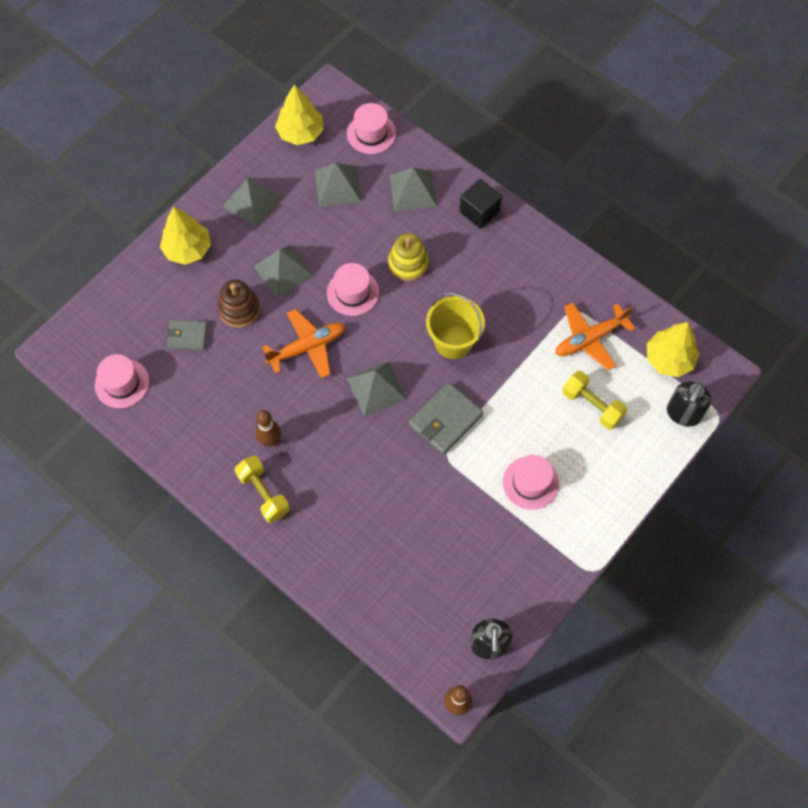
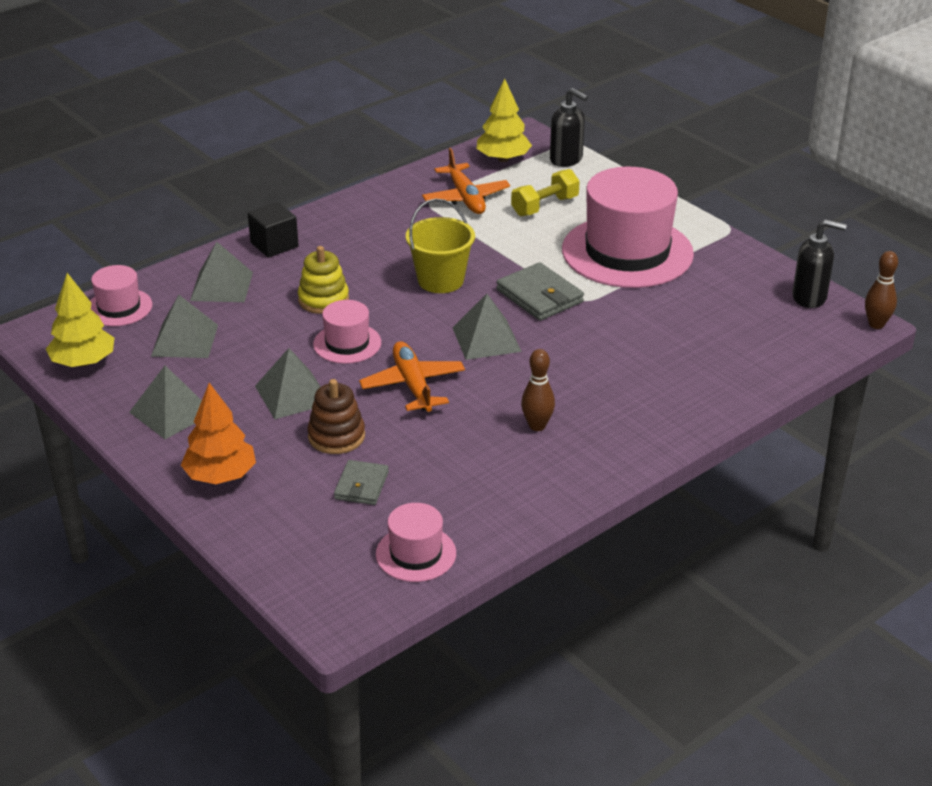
camera: 80 degrees left, 30 degrees down
(188, 249) = (220, 476): yellow tree -> orange tree
(263, 493) = (610, 437): yellow dumbbell -> none
(530, 483) = (627, 252): pink hat -> pink hat, size x2.09

